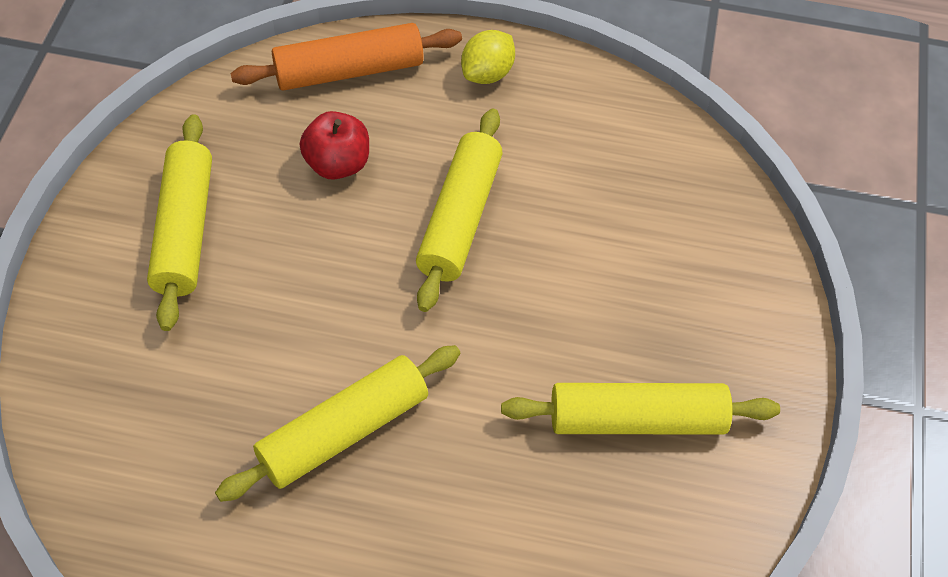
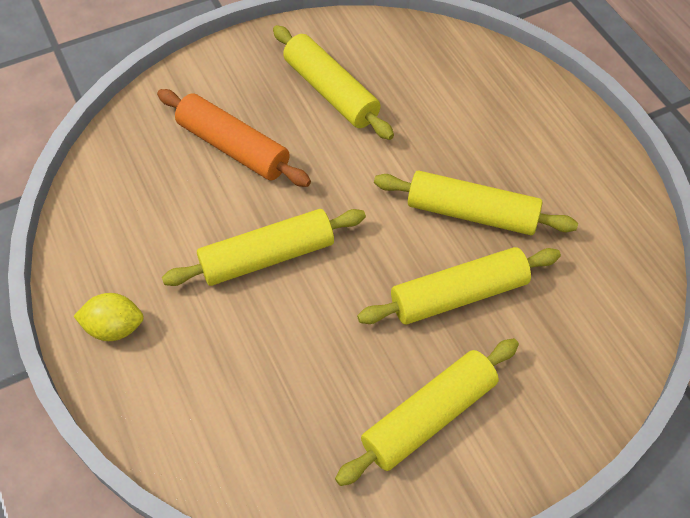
camera: 125 degrees left, 0 degrees up
(266, 342) = (458, 295): none -> yellow rolling pin
(337, 164) = (285, 363): red apple -> none
(349, 71) = (186, 426): orange rolling pin -> orange rolling pin (233, 147)

